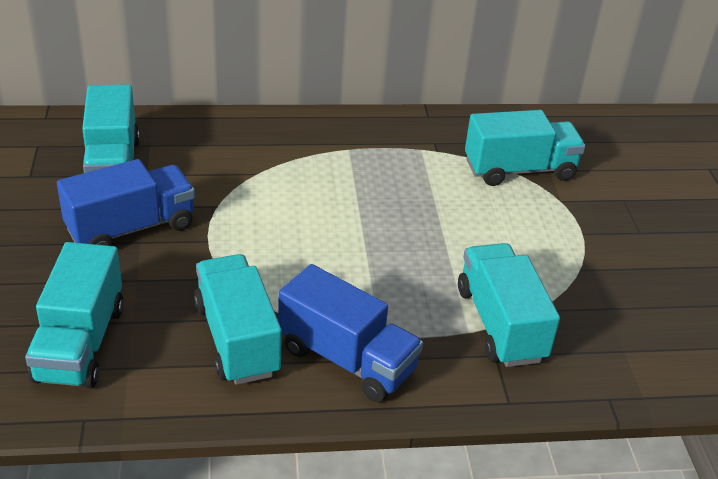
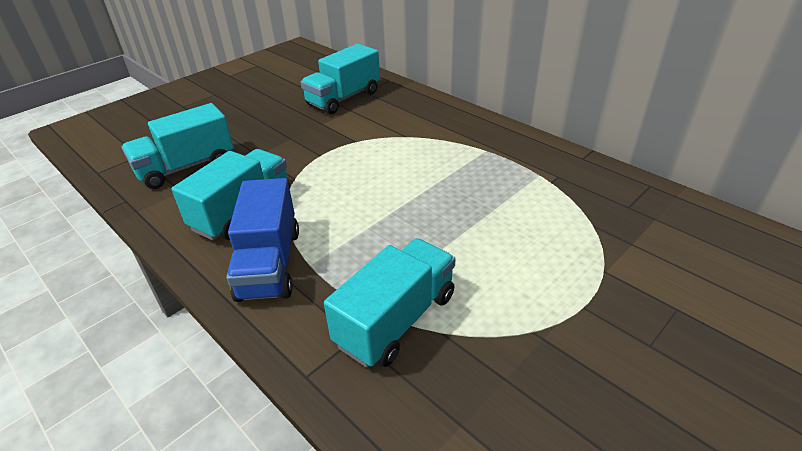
camera: 55 degrees right, 0 degrees up
(131, 228) = (299, 130): blue truck -> none
(519, 170) = (602, 229): turquoise truck -> none

